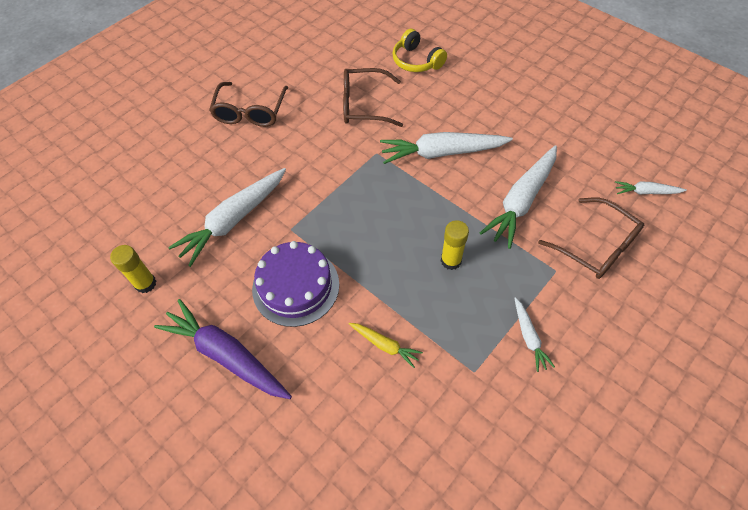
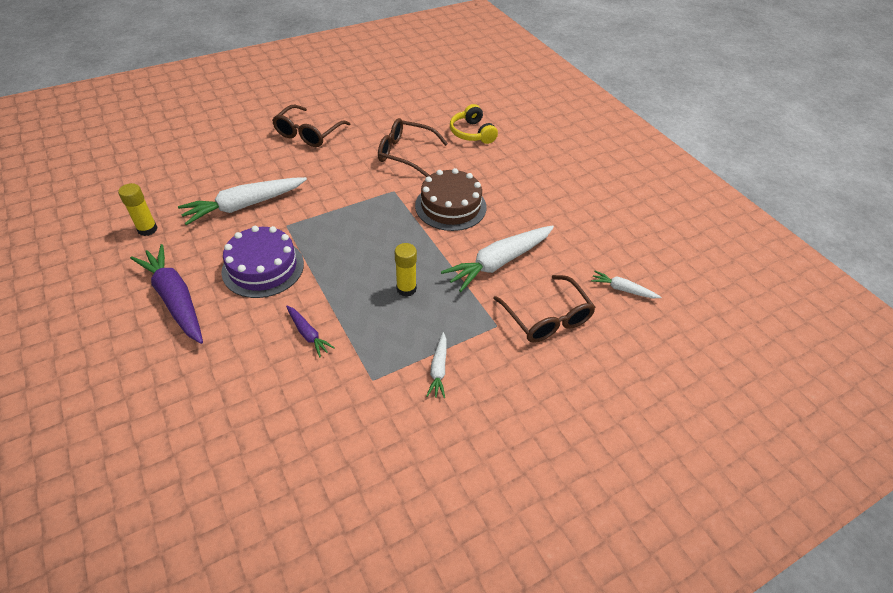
camera: 15 degrees right, 10 degrees down
(385, 345) = (308, 334): yellow carrot -> purple carrot
(442, 153) = (450, 206): white carrot -> brown cake

